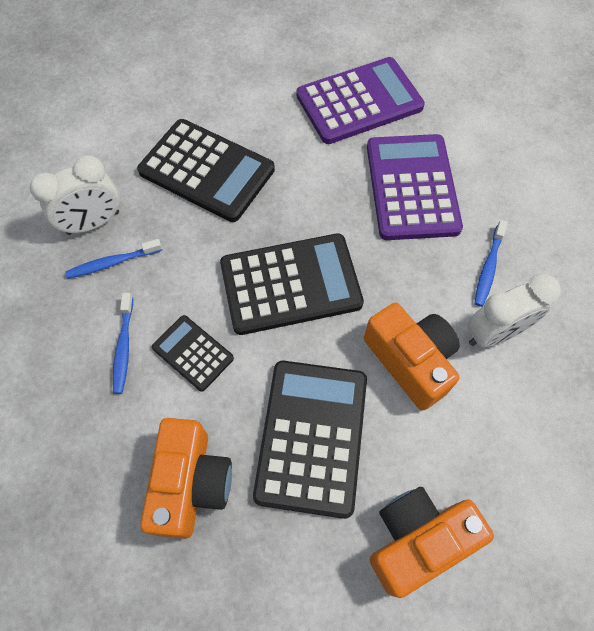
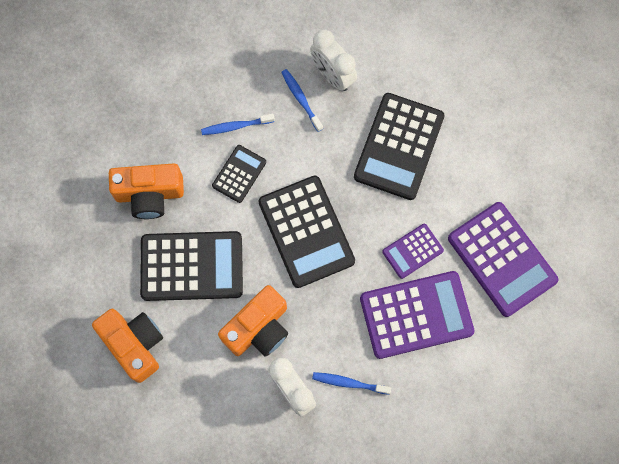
camera: 80 degrees right, 10 degrees up
(336, 178) = (412, 251): none -> purple calculator

